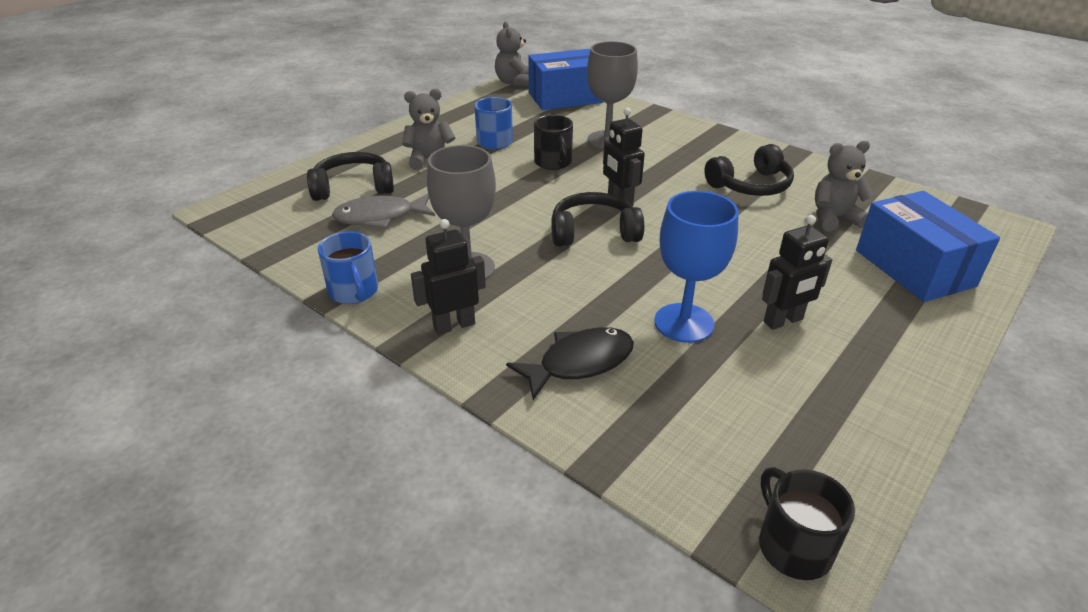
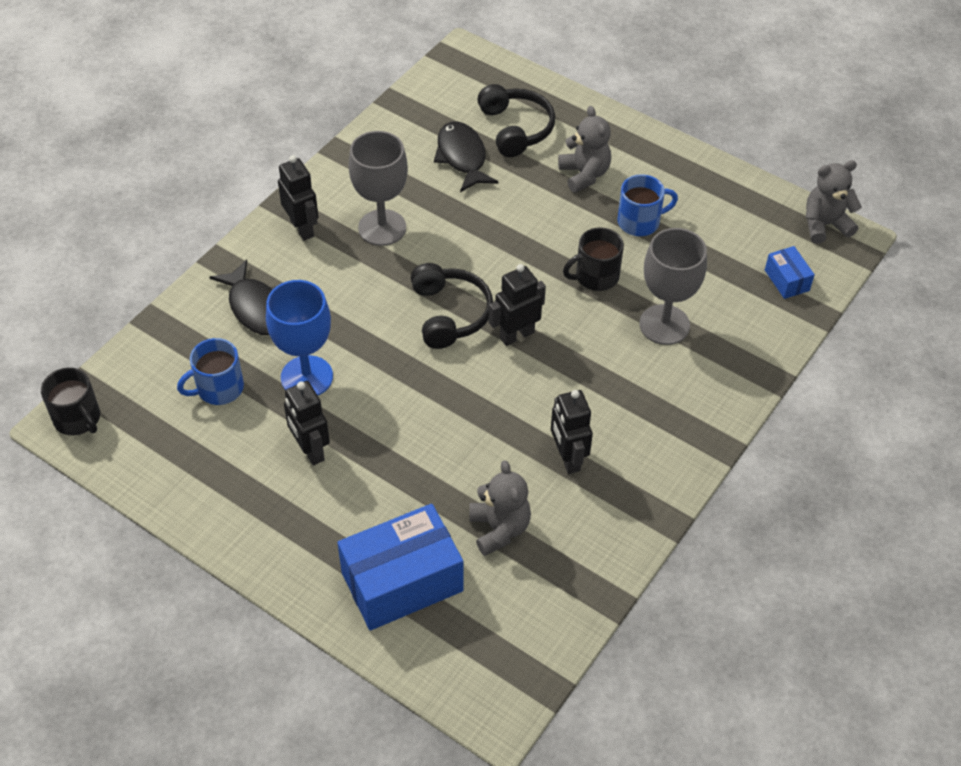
camera: 85 degrees right, 15 degrees up
(354, 291) = (345, 162): blue mug -> blue mug (218, 388)
(380, 217) = (462, 157): grey fish -> black fish
(565, 98) = (787, 280): blue box -> blue box, size x0.47
(750, 185) = (567, 458): black headphones -> black robot
(793, 546) = (78, 419): black mug -> black mug turned 75 degrees clockwise

